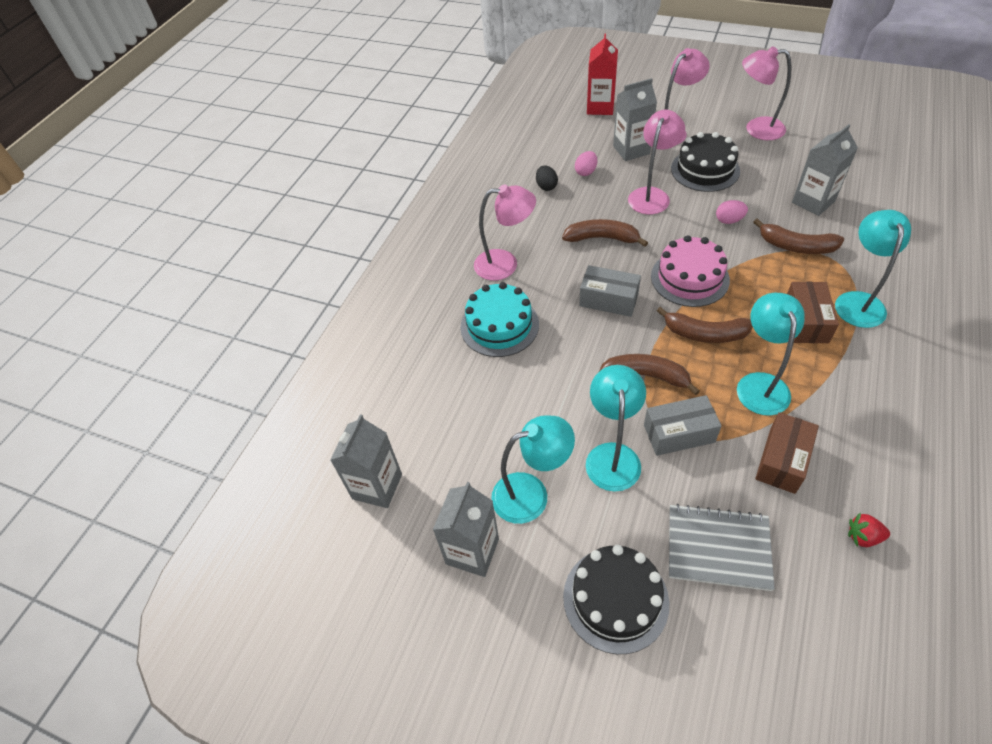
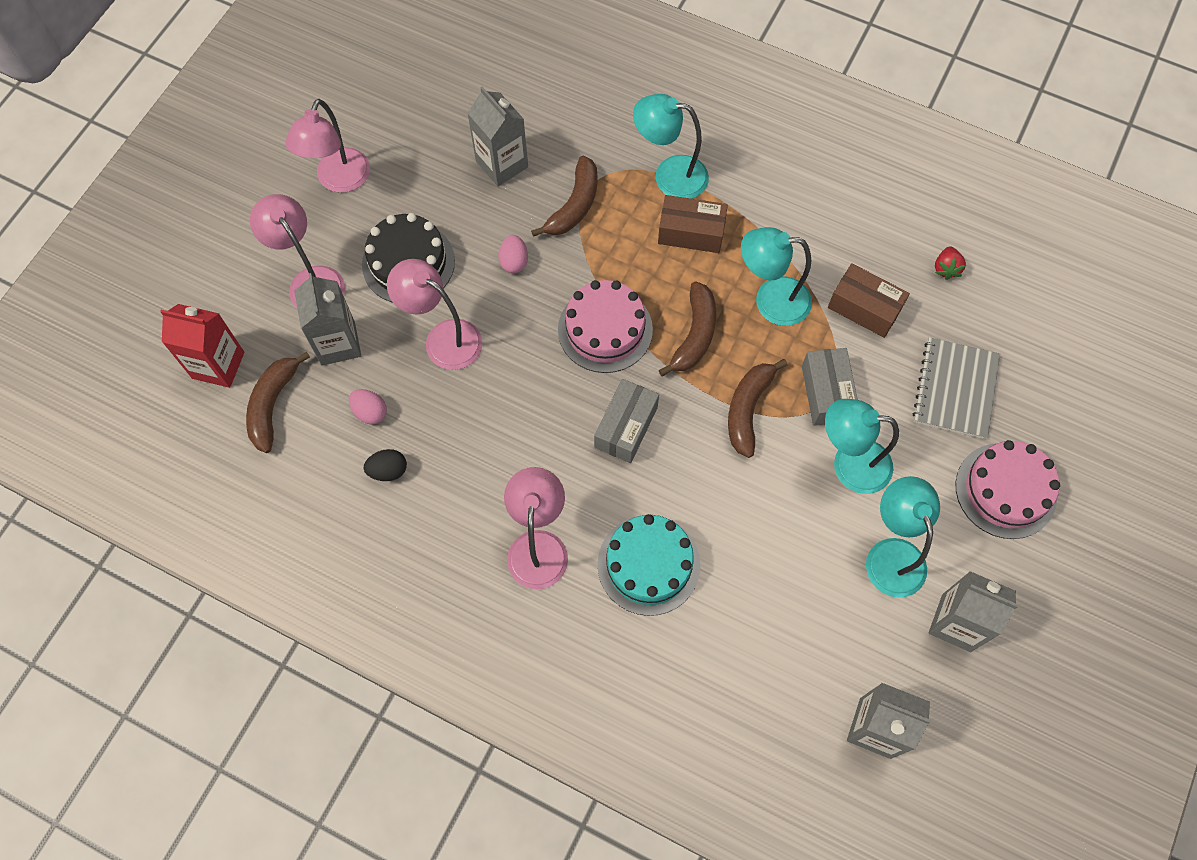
camera: 90 degrees left, 15 degrees up
(602, 238) = (514, 415): brown banana -> brown banana (273, 405)
(615, 599) = (1005, 490): black cake -> pink cake

